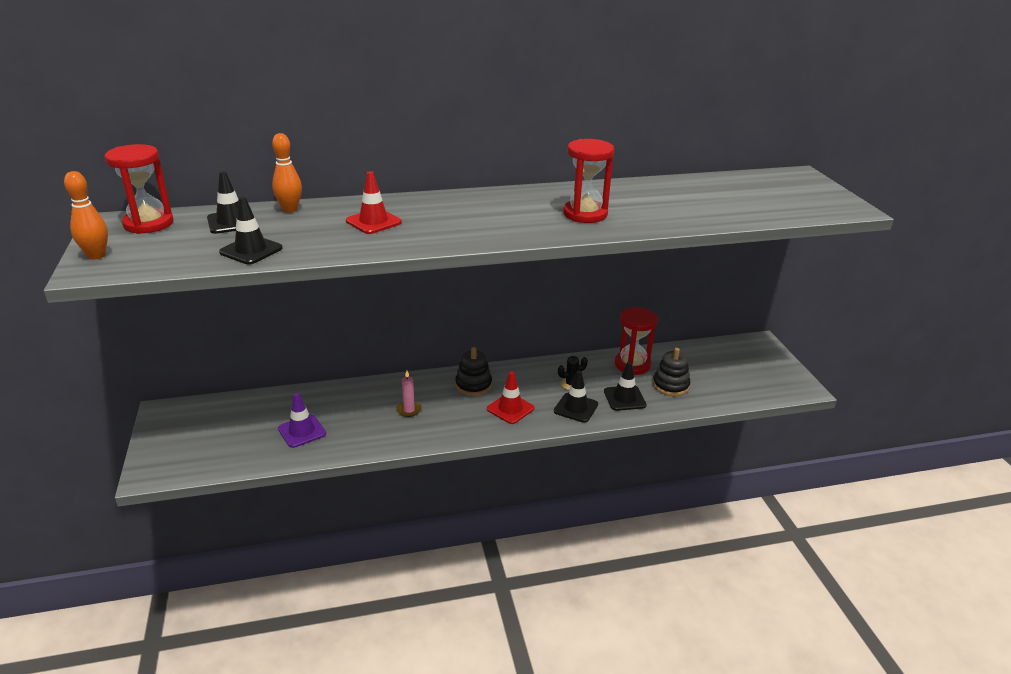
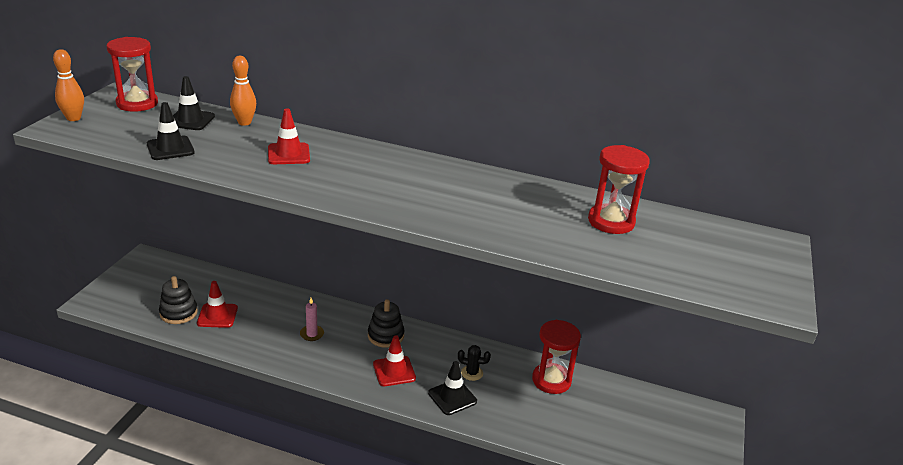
camera: 30 degrees right, 0 degrees up
(302, 431) = (217, 316): purple traffic cone -> red traffic cone
(585, 214) = (475, 208): red hourglass -> red hourglass (611, 222)
(624, 398) = (508, 409): black traffic cone -> none
(670, 385) = (567, 418): black stacking toy -> black stacking toy (178, 313)

